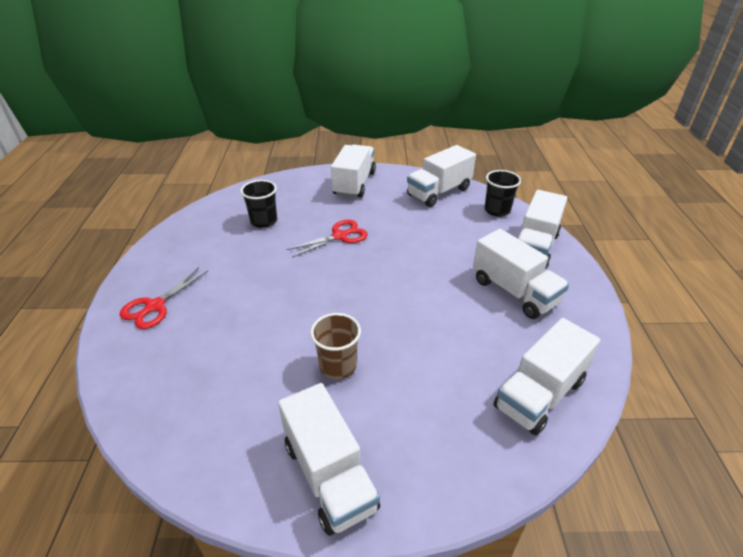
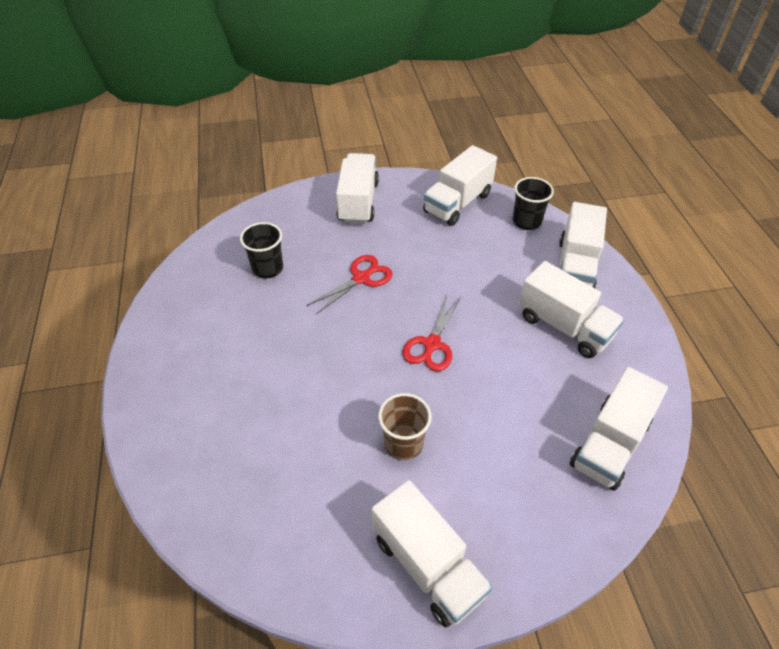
camera: 10 degrees left, 10 degrees up
(155, 306) = (180, 400): red scissors -> red scissors (432, 344)

